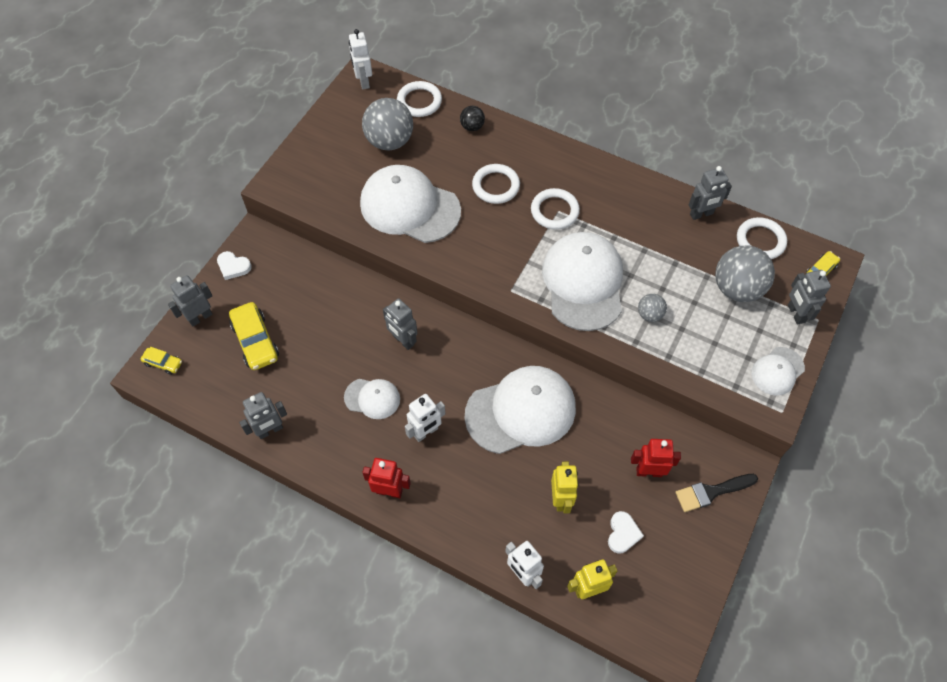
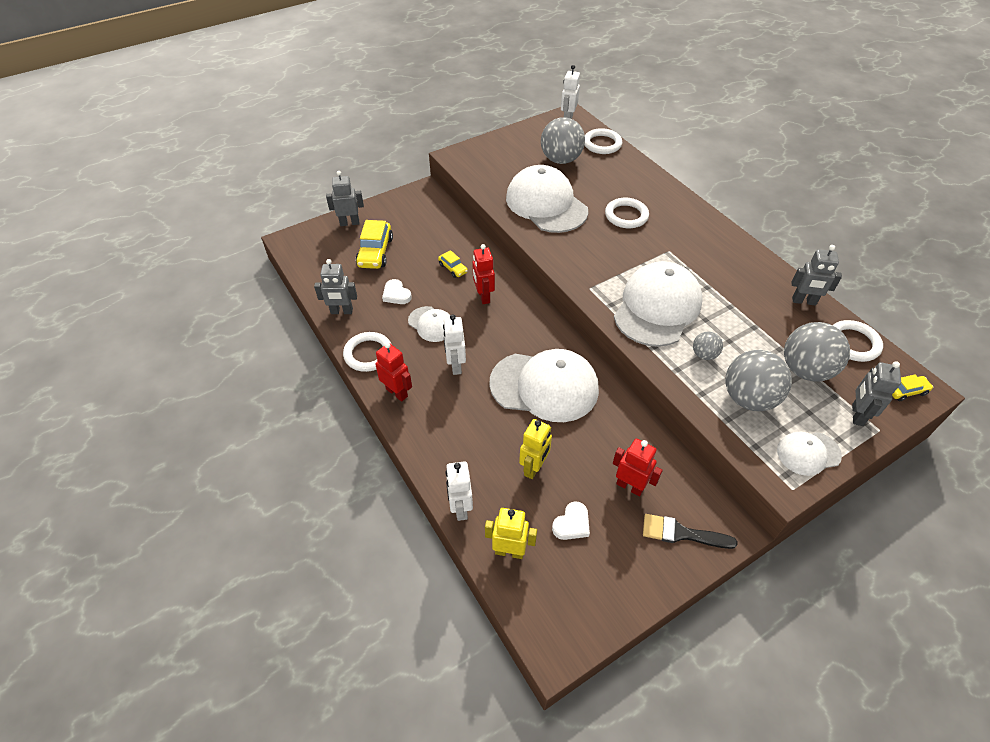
camera: 30 degrees right, 10 degrees down
(163, 363) = (304, 239): yellow car -> yellow car (453, 268)
(233, 266) = (395, 202): white heart -> white heart (396, 294)
(403, 340) = (483, 296): grey robot -> red robot
(426, 432) = (455, 365): white robot -> white robot turned 90 degrees clockwise
(472, 127) = (633, 172): black ball -> none
(554, 211) = (665, 250): white ring -> white ring (368, 354)
(707, 341) = (748, 398): none -> grey ball

